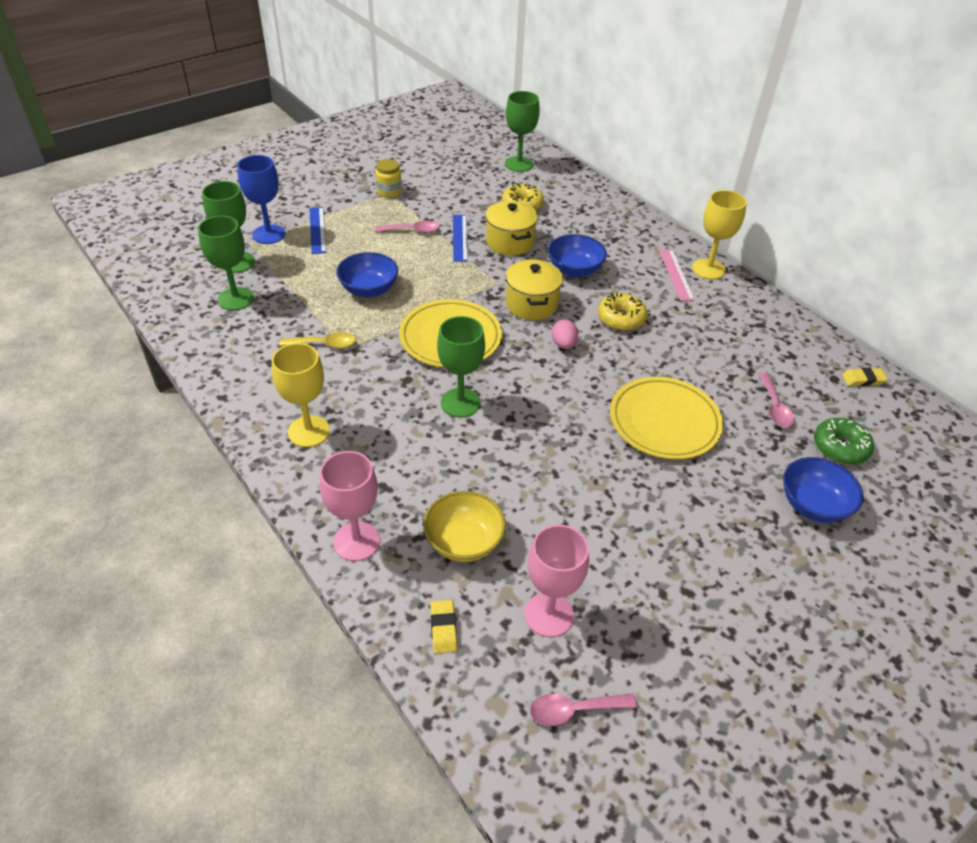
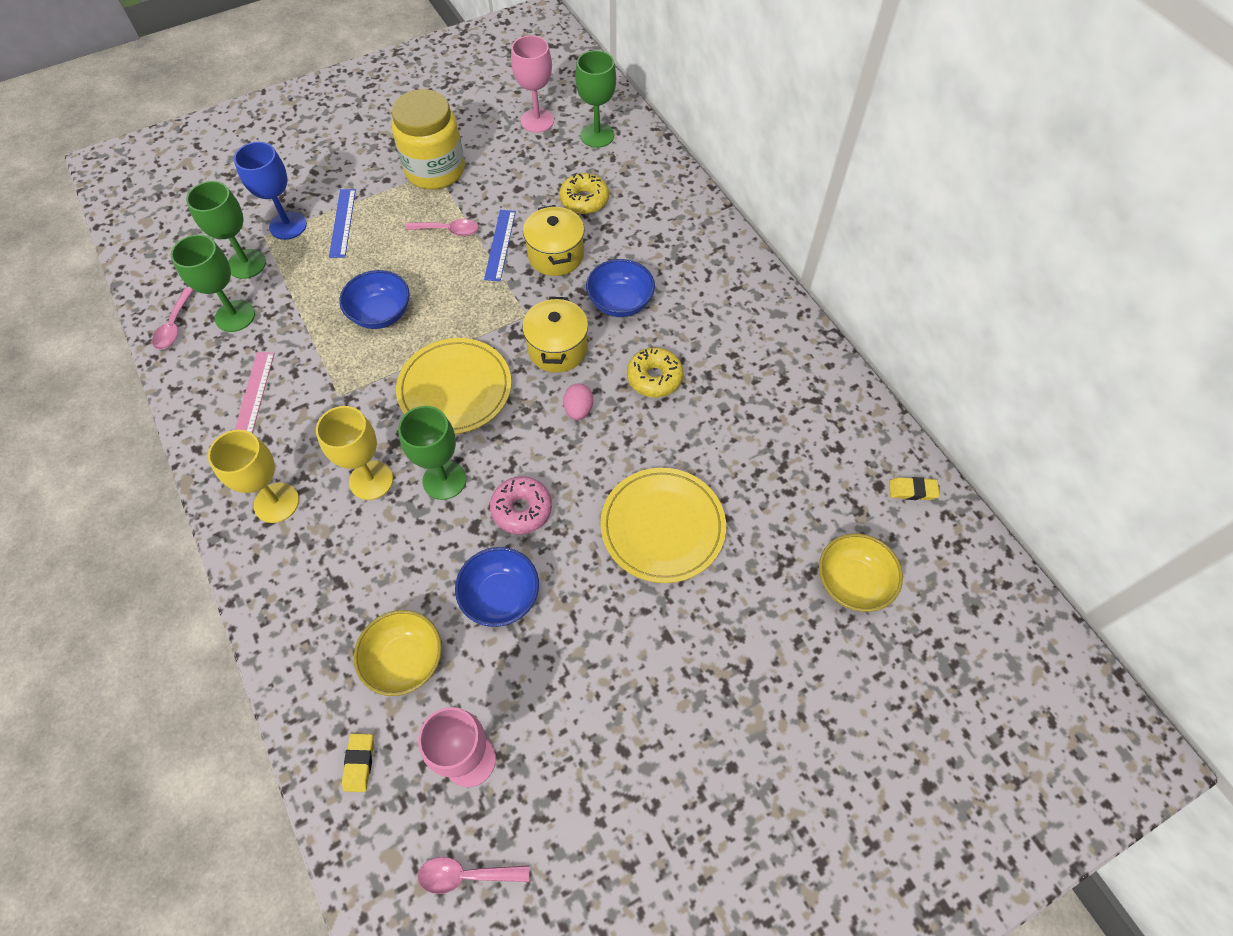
camera: 10 degrees right, 15 degrees up
(324, 344) = (316, 387): yellow spoon -> none
(356, 541) = (296, 647): pink goblet -> pink goblet (537, 121)
(389, 192) = (435, 170): yellow jar -> yellow jar, size x2.09
(536, 418) = (522, 509): none -> pink donut
(676, 274) = (738, 318): pink ruler -> pink ruler (254, 395)
(708, 269) = (779, 312): yellow goblet -> yellow goblet (371, 480)
(774, 407) = (794, 520): pink spoon -> pink spoon (174, 326)
(813, 505) = (795, 656): blue bowl -> blue bowl (501, 596)
(840, 447) = (852, 582): green donut -> yellow bowl

